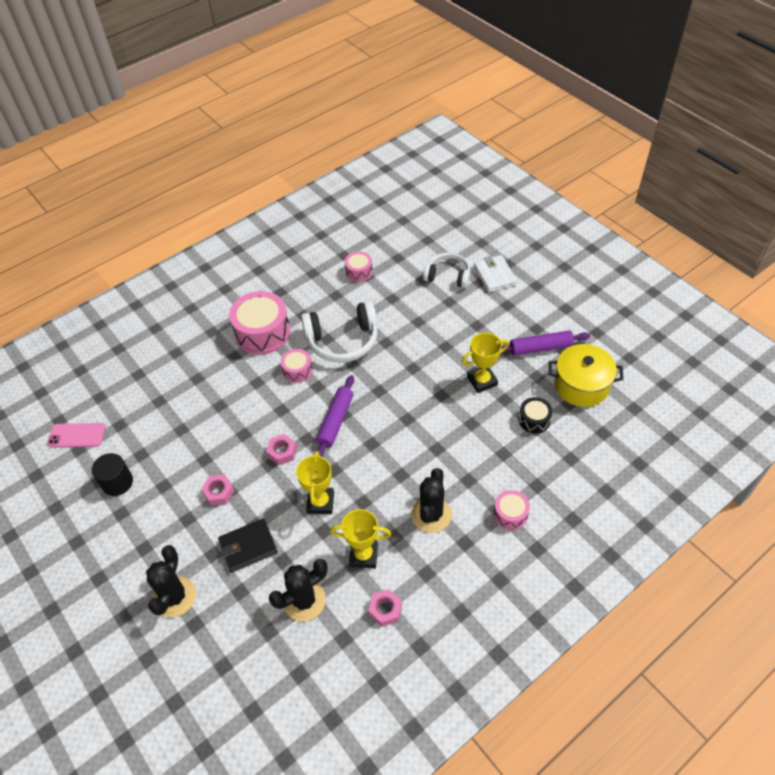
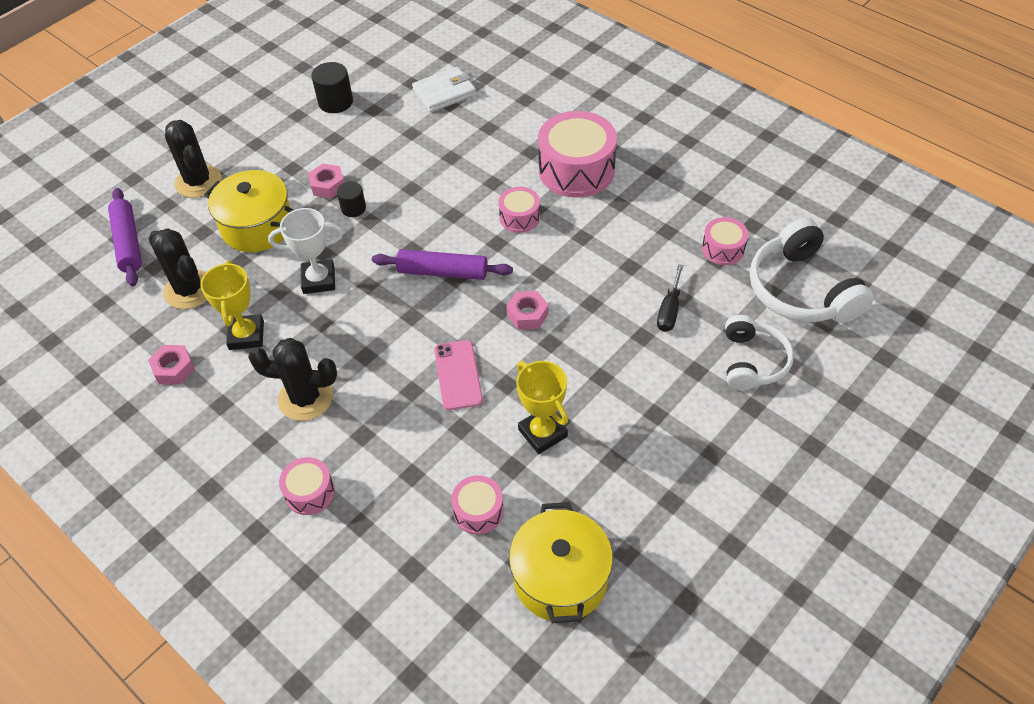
camera: 80 degrees right, 0 degrees up
(76, 435) = (393, 55): pink phone -> pink phone (458, 375)
(175, 597) = (198, 181): black cactus -> black cactus turned 60 degrees clockwise
(248, 547) = (257, 226): black wallet -> yellow pot
(251, 475) = (353, 208): none -> black cylinder
(282, 452) = (389, 229): pink nut -> pink nut (527, 314)
(320, 502) = (319, 280): yellow trophy -> white trophy
(342, 340) = (583, 254): white headphones -> white headphones (802, 290)
(401, 305) = (669, 310): none -> black screwdriver
(494, 276) = (776, 428): white wallet -> white wallet (444, 92)
(534, 420) = (478, 511): black drum -> pink drum
(540, 348) = (629, 510): purple rolling pin -> purple rolling pin (128, 243)

